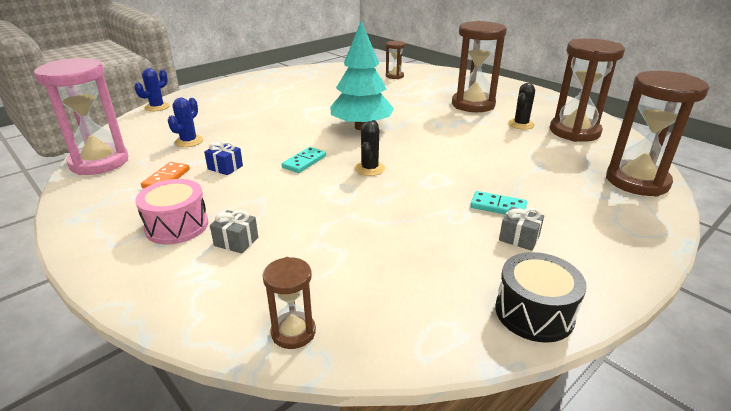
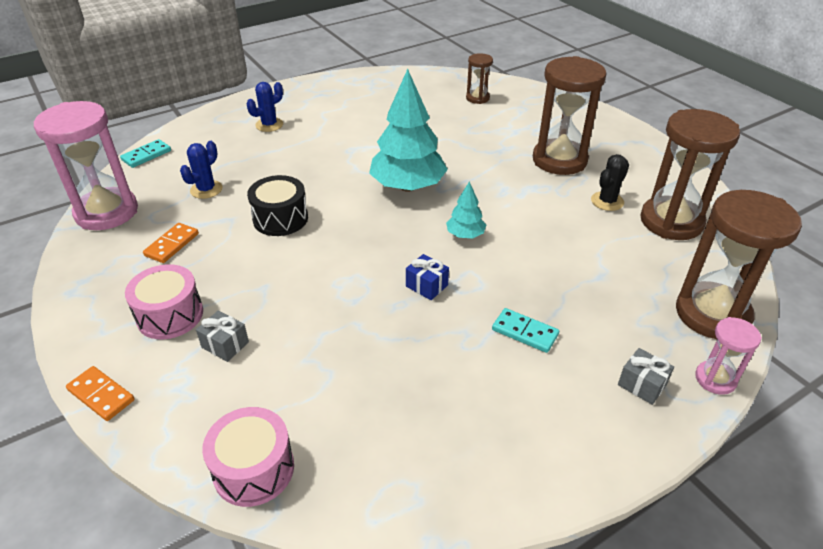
camera: 10 degrees right, 10 degrees up
(120, 292) = (101, 395): none -> orange domino
(157, 107) = (182, 129): blue cactus -> blue cactus (269, 125)
(225, 167) = (237, 235): blue gift -> blue gift (426, 286)
(293, 332) = (253, 469): brown hourglass -> pink drum
(304, 162) = (326, 236): turquoise domino -> turquoise domino (146, 155)
(369, 168) = (397, 255): black cactus -> none
(420, 152) = (465, 235): none -> turquoise tree
(519, 238) = (530, 382): grey gift -> grey gift (642, 385)
(534, 313) = (505, 484): black drum -> black drum (280, 218)
(664, 220) = (715, 379): none -> pink hourglass

